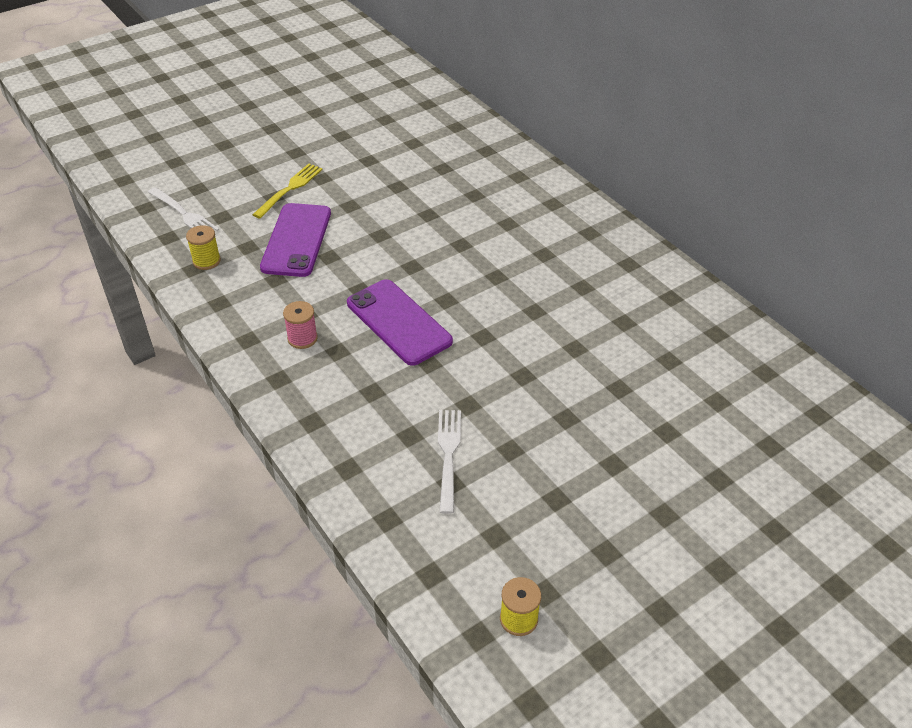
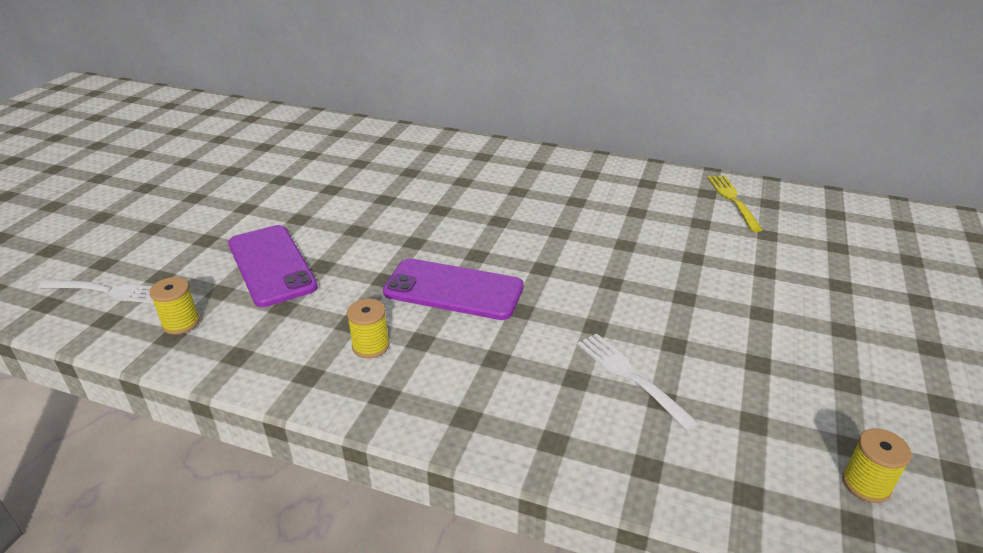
camera: 35 degrees left, 10 degrees down
(289, 189) = (219, 227): yellow fork -> yellow fork (733, 200)
(302, 338) = (370, 346): pink spool -> yellow spool

